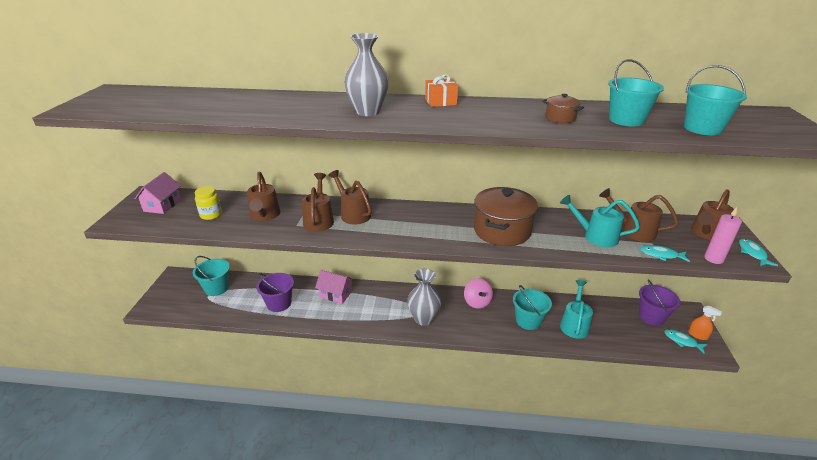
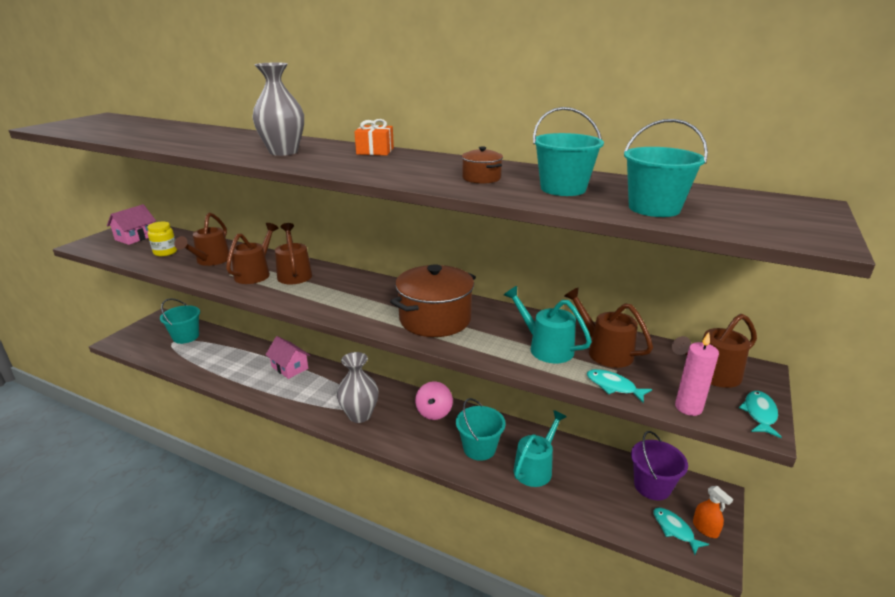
camera: 20 degrees right, 5 degrees down
(279, 303) = (229, 364): purple bucket -> none

